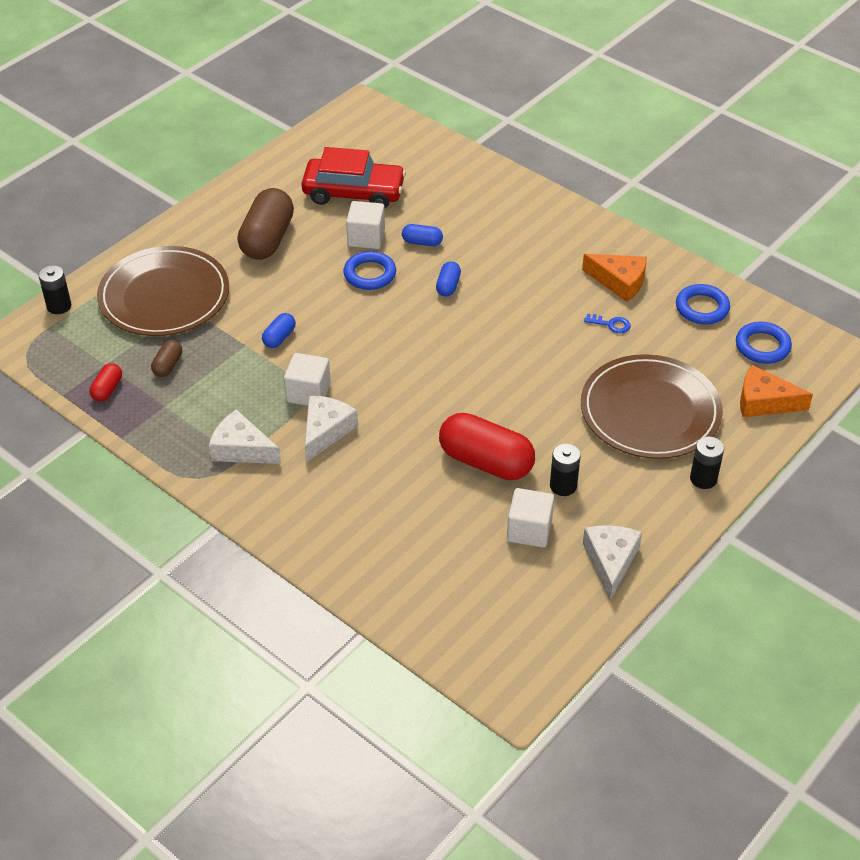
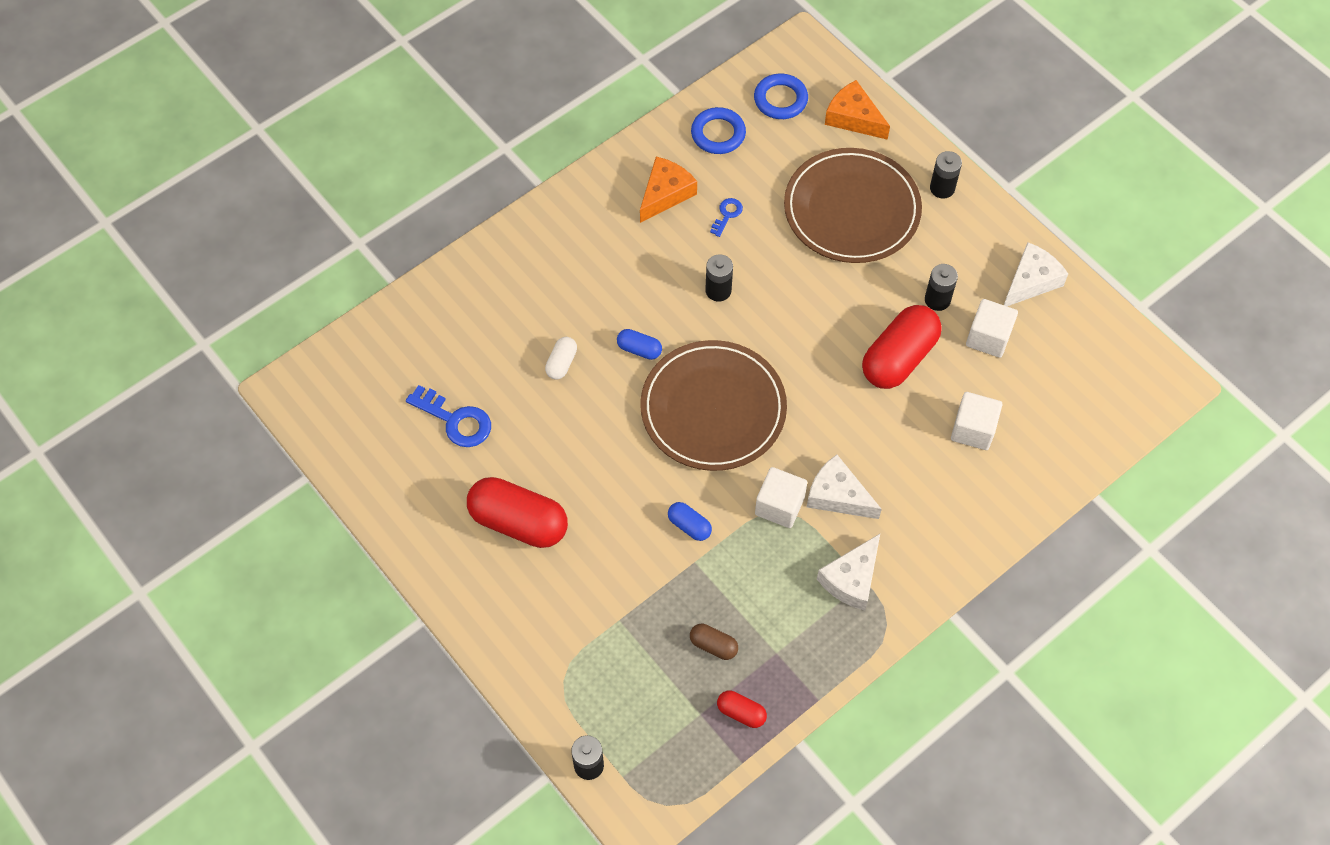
camera: 80 degrees left, 15 degrees up
(164, 296) = (595, 643): brown plate -> brown plate (713, 408)
(267, 239) = (518, 522): brown capsule -> red capsule
(354, 192) = (455, 420): red car -> blue key
(366, 237) = (540, 418): white cube -> white cube (973, 430)
(370, 274) = (603, 422): blue ring -> none
(422, 242) = (561, 363): blue capsule -> white capsule
(525, 328) = (718, 290): none -> black battery
(610, 561) = (1031, 281): white cheese -> white cheese turned 120 degrees clockwise
(764, 402) = (853, 118): orange cheese -> orange cheese turned 105 degrees clockwise

